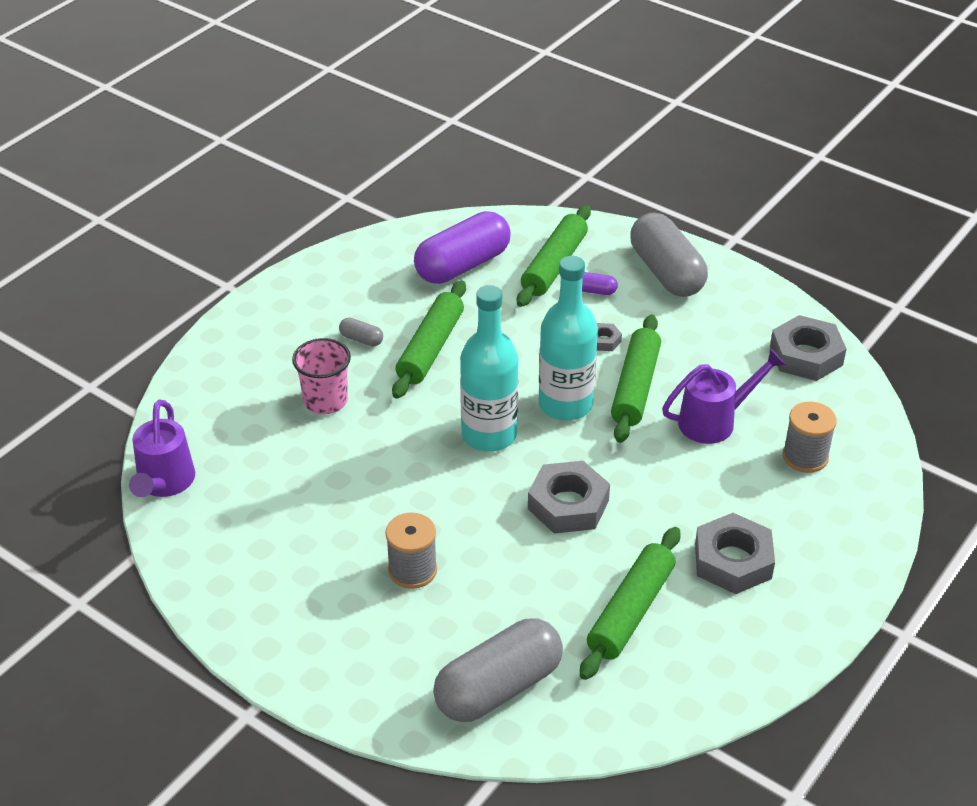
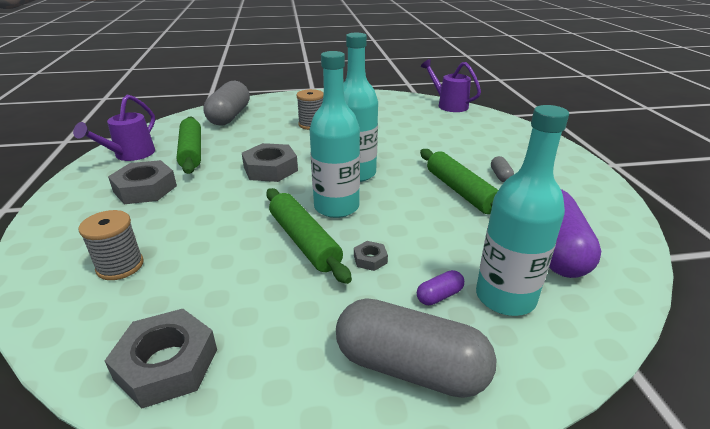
camera: 135 degrees right, 10 degrees down
(325, 401) = (455, 148): pink cup -> none
(361, 339) = (500, 176): grey capsule -> grey capsule turned 75 degrees counterclockwise
(554, 265) = (505, 297): green rolling pin -> turquoise bottle
(714, 421) = (218, 251): purple watering can -> purple watering can (130, 155)

